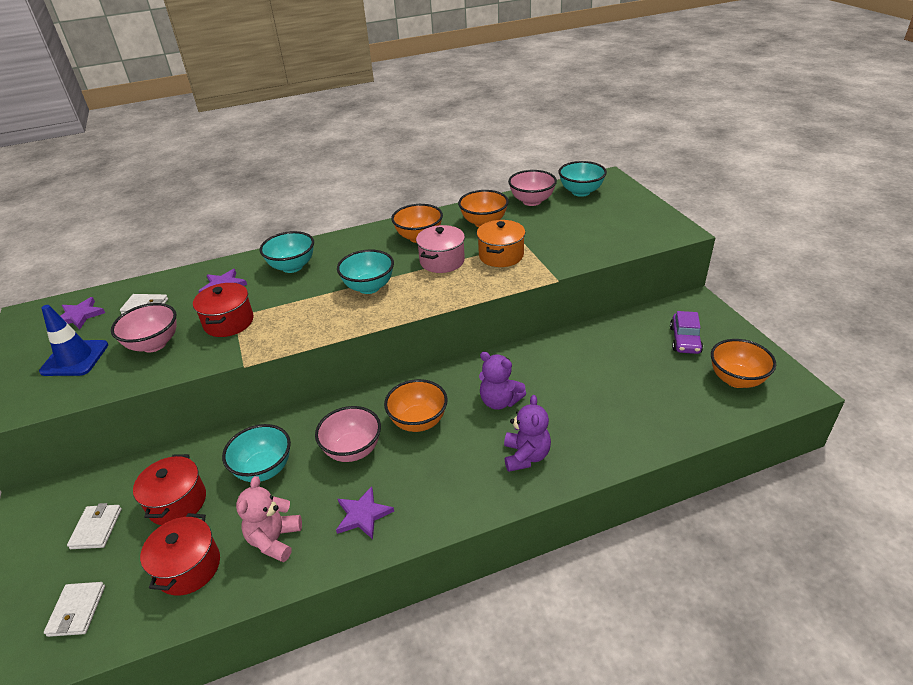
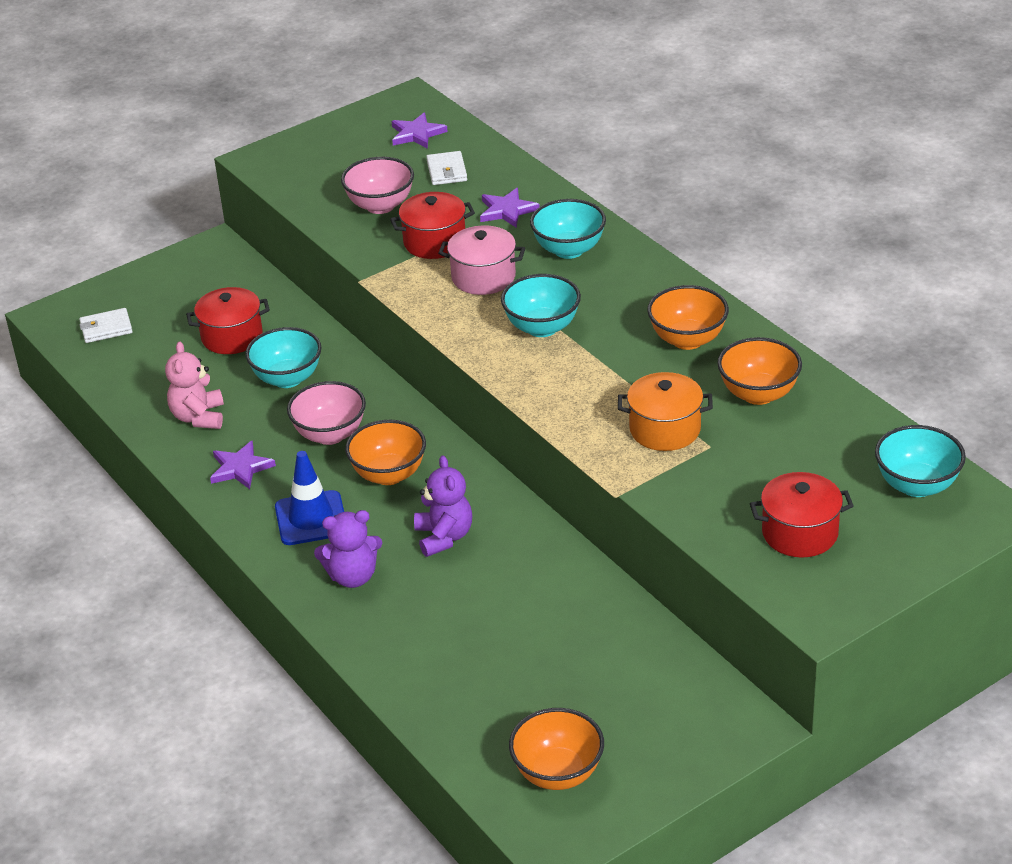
camera: 75 degrees right, 0 degrees up
(75, 358) = (344, 165): blue traffic cone -> blue traffic cone (311, 518)
(96, 528) = (192, 300): white wallet -> none
(189, 567) = (159, 374): red pot -> red pot (800, 533)
(274, 540) = (198, 417): pink teddy bear -> pink teddy bear turned 90 degrees counterclockwise
(442, 261) = (629, 376): pink pot -> pink pot (483, 277)
(499, 401) = (444, 537): purple teddy bear -> purple teddy bear turned 150 degrees clockwise
(532, 201) = (855, 433): pink bowl -> none
(685, 340) = (639, 713): purple car -> none

